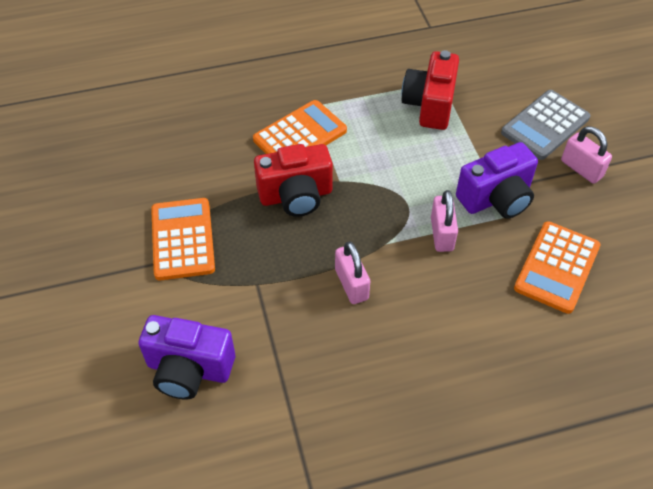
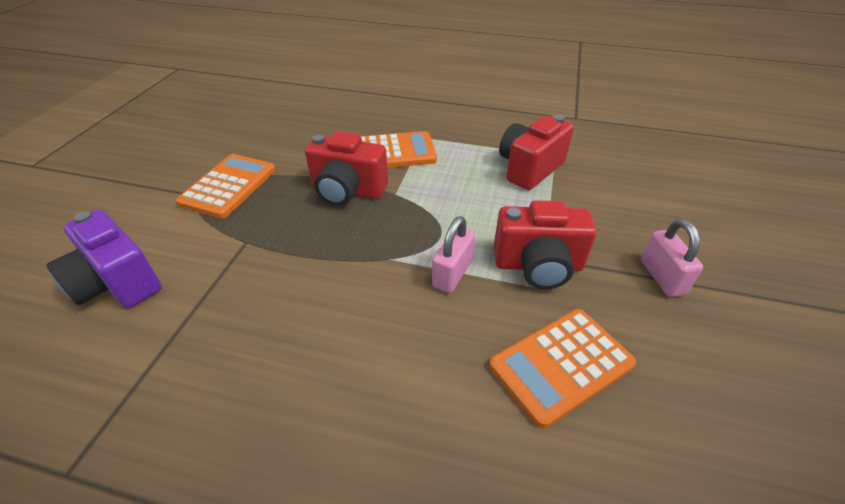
camera: 30 degrees right, 10 degrees down
(351, 284) = (323, 279): pink padlock -> none
(496, 198) = (538, 266): purple camera -> red camera
(545, 125) = (642, 223): grey calculator -> none

